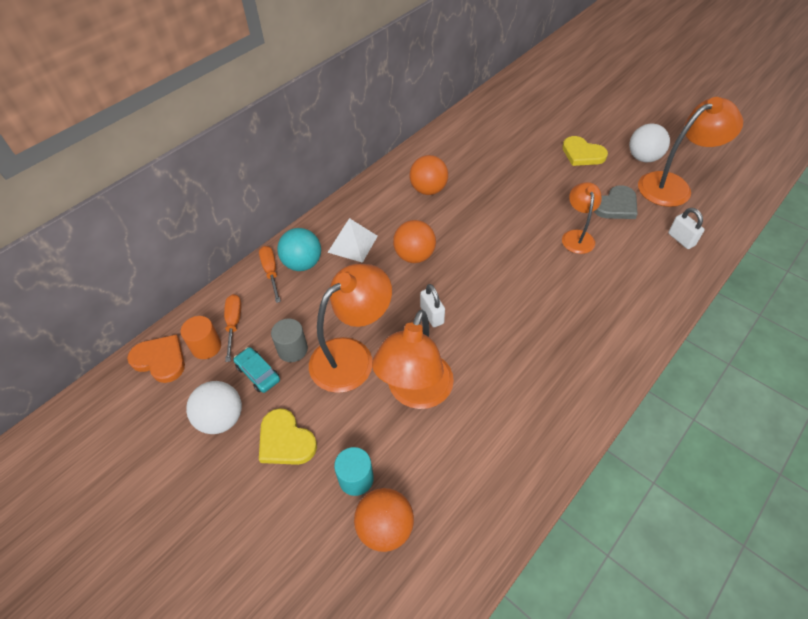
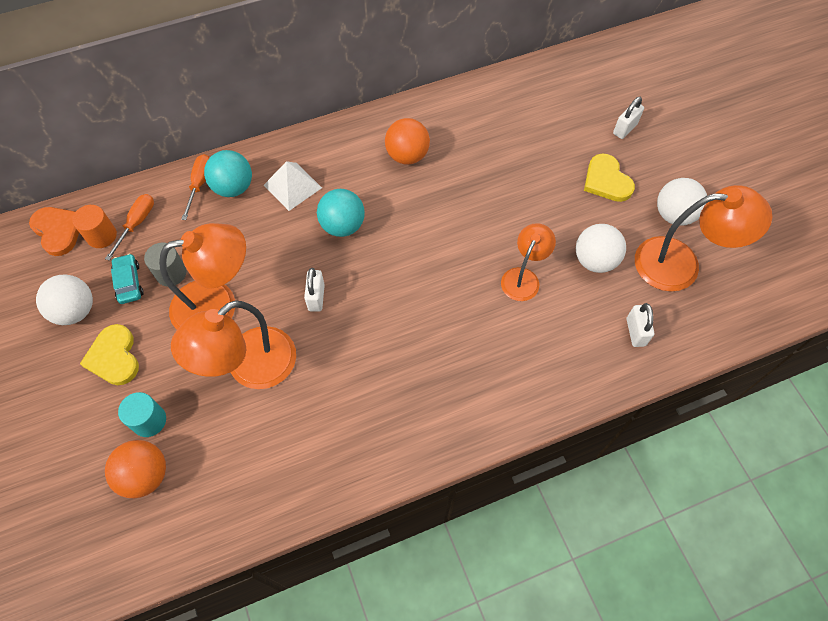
camera: 25 degrees right, 10 degrees up
(414, 256) = (342, 226): orange ball -> turquoise ball
(568, 119) = (625, 129): none -> white padlock
(616, 206) = (595, 260): grey heart -> white ball

